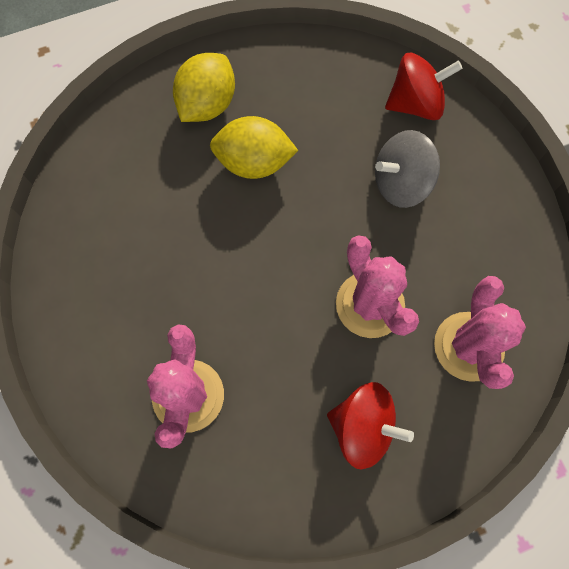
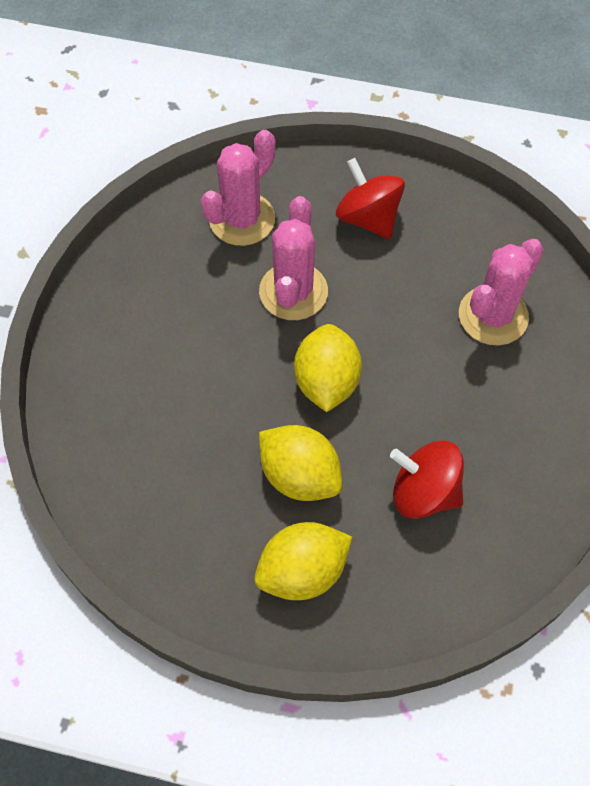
camera: 145 degrees left, 10 degrees down
(285, 243) = (326, 382): none -> yellow lemon
(400, 183) = (180, 369): grey spinning top -> none
(415, 104) = (97, 433): red spinning top -> red spinning top (424, 492)

